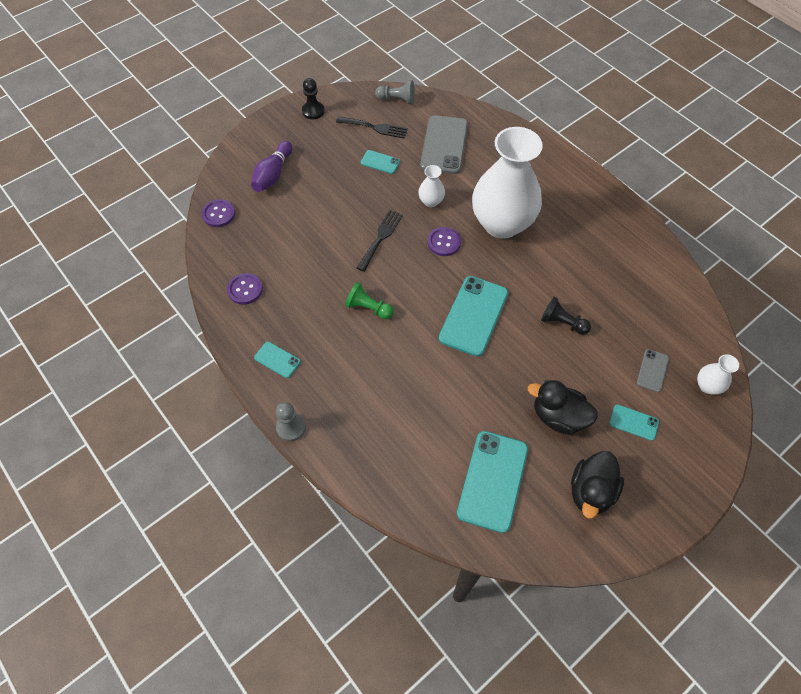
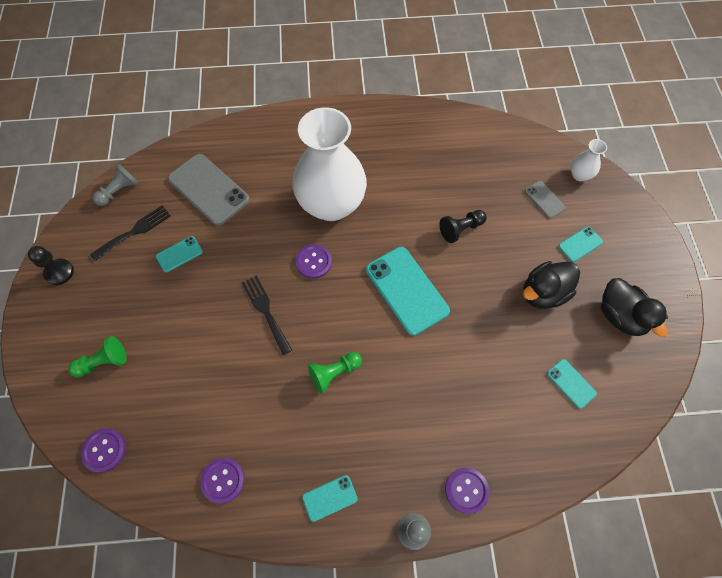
camera: 55 degrees left, 5 degrees up
(273, 174) = (103, 362): purple bowling pin -> green pawn
(346, 447) = (466, 490): none -> purple button
(431, 201) = (261, 242): white vase -> none
(493, 481) = (571, 383): turquoise phone -> turquoise phone, size x0.49

